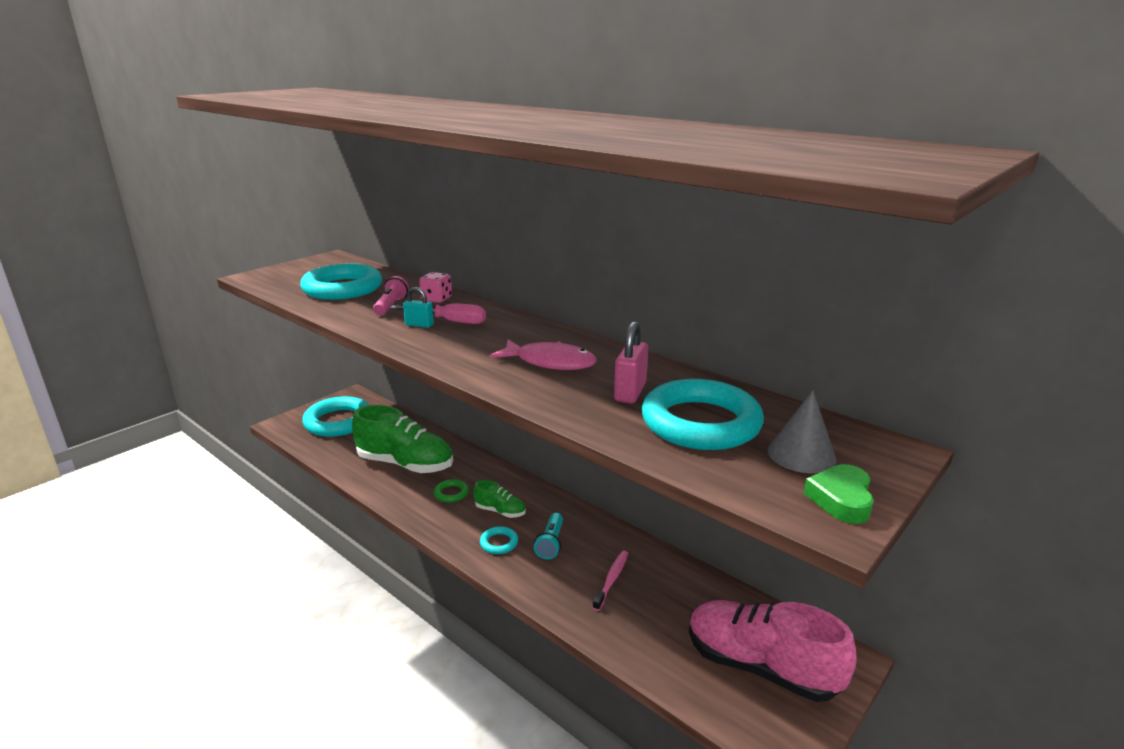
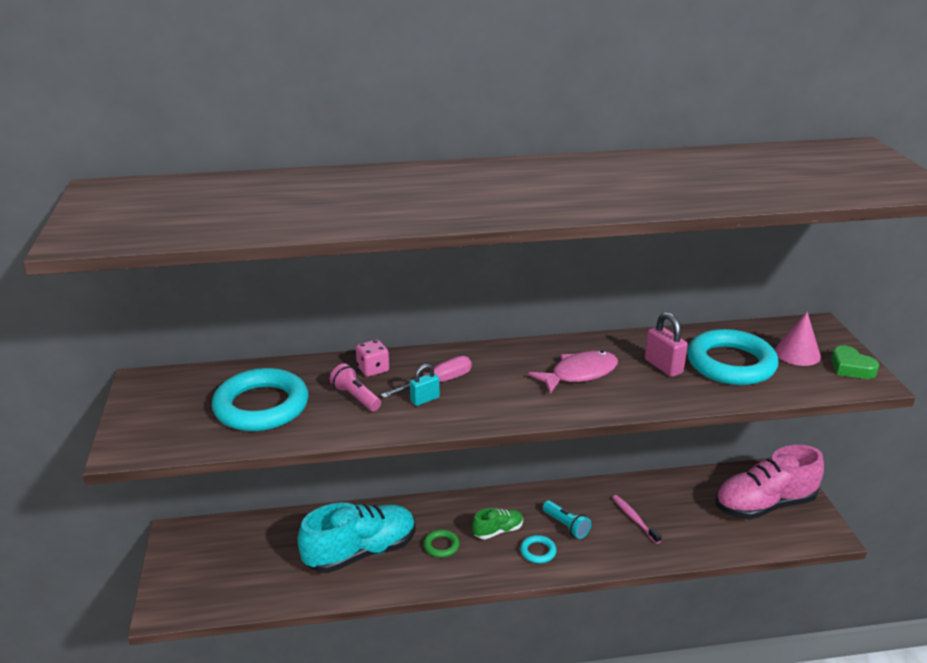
camera: 50 degrees left, 5 degrees up
(338, 421) = (218, 565): turquoise ring -> none
(405, 464) = (361, 552): green shoe -> turquoise shoe
(801, 454) = (797, 353): grey cone -> pink cone

